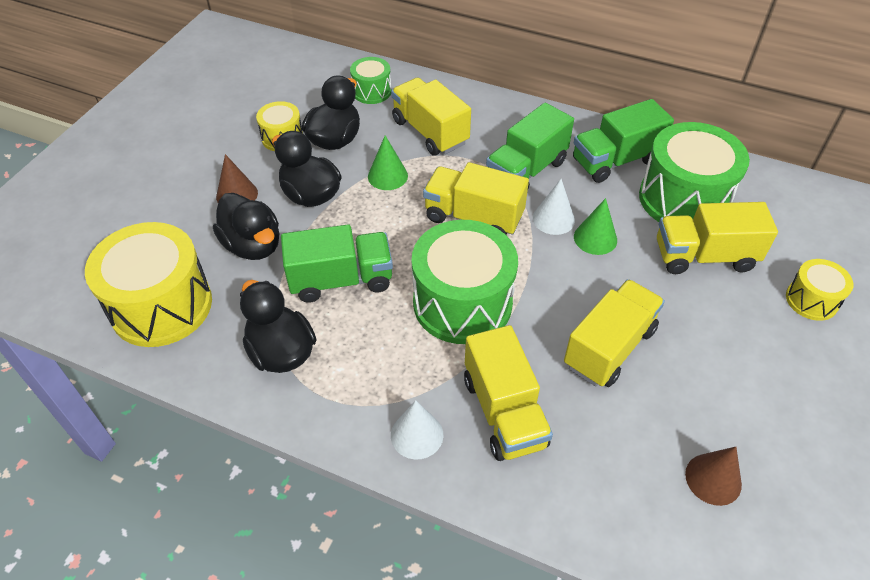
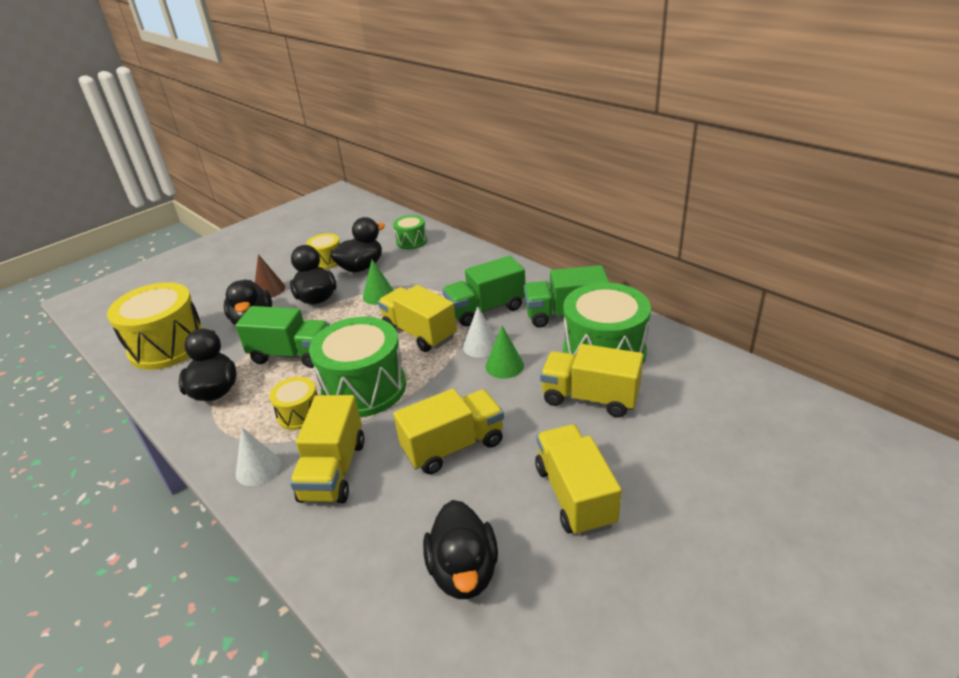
camera: 25 degrees right, 15 degrees down
(430, 132) = (432, 272): yellow truck -> yellow truck (574, 495)
(713, 479) = (464, 571): brown cone -> black duck
(811, 300) = (668, 454): yellow drum -> yellow drum (299, 414)

